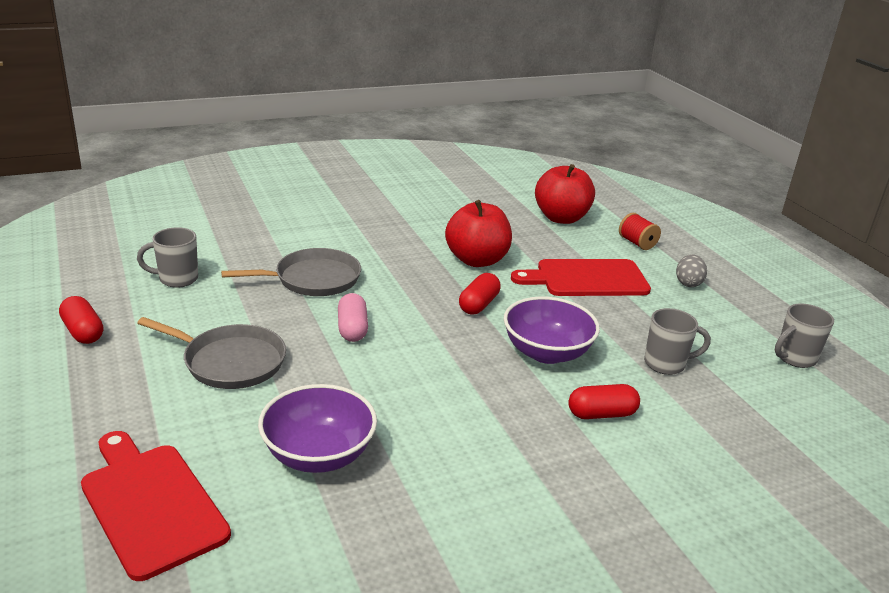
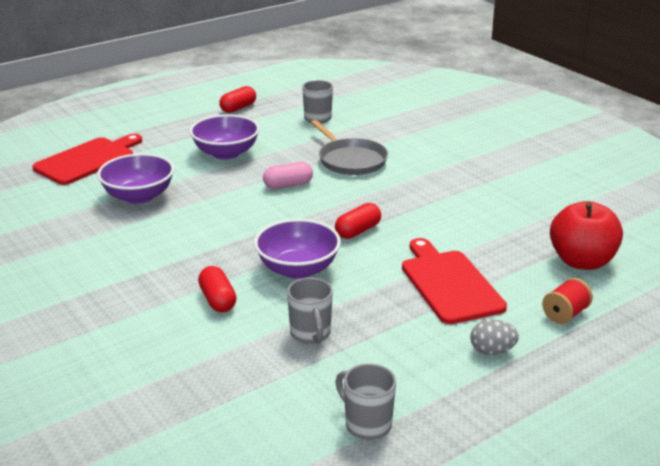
camera: 80 degrees right, 0 degrees up
(230, 362) = (226, 153): grey pan -> purple bowl
(477, 260) = (439, 222): red apple -> none
(478, 304) = (358, 231): red capsule -> red capsule turned 60 degrees counterclockwise

